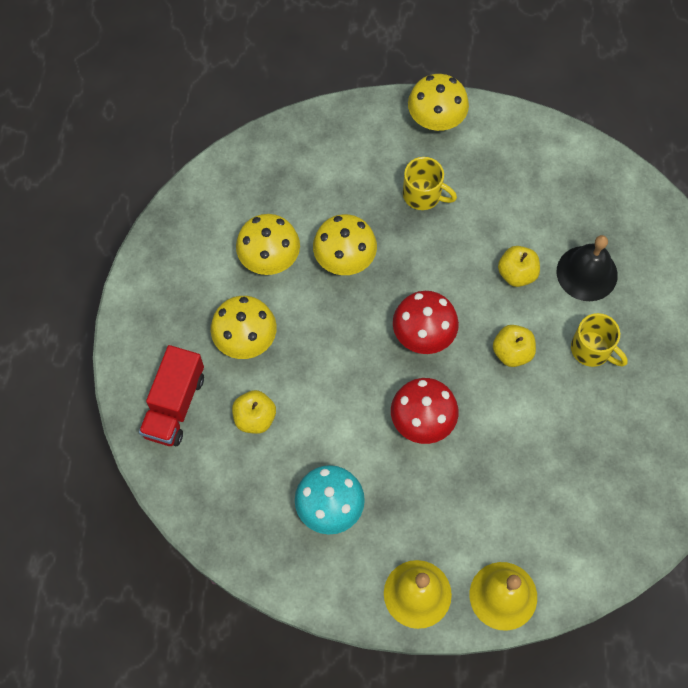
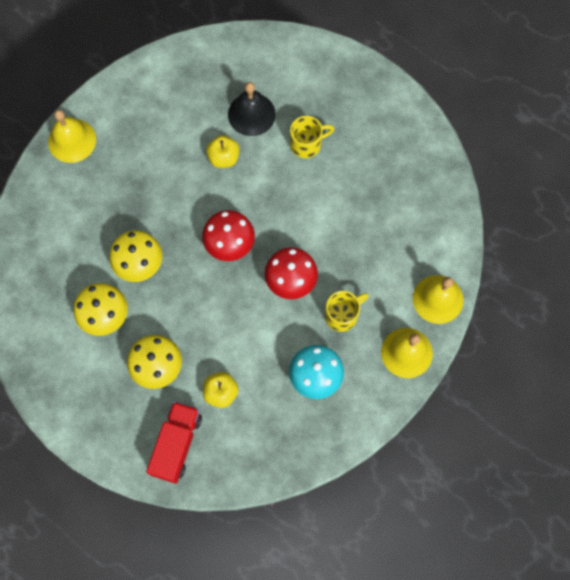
camera: 60 degrees left, 5 degrees up
(174, 405) = (177, 444): red truck -> red truck turned 120 degrees counterclockwise
(423, 195) = (125, 183): yellow mug -> yellow mug (342, 315)
(436, 120) = (72, 140): yellow mushroom -> yellow bell
(512, 352) = (278, 195): yellow apple -> none

